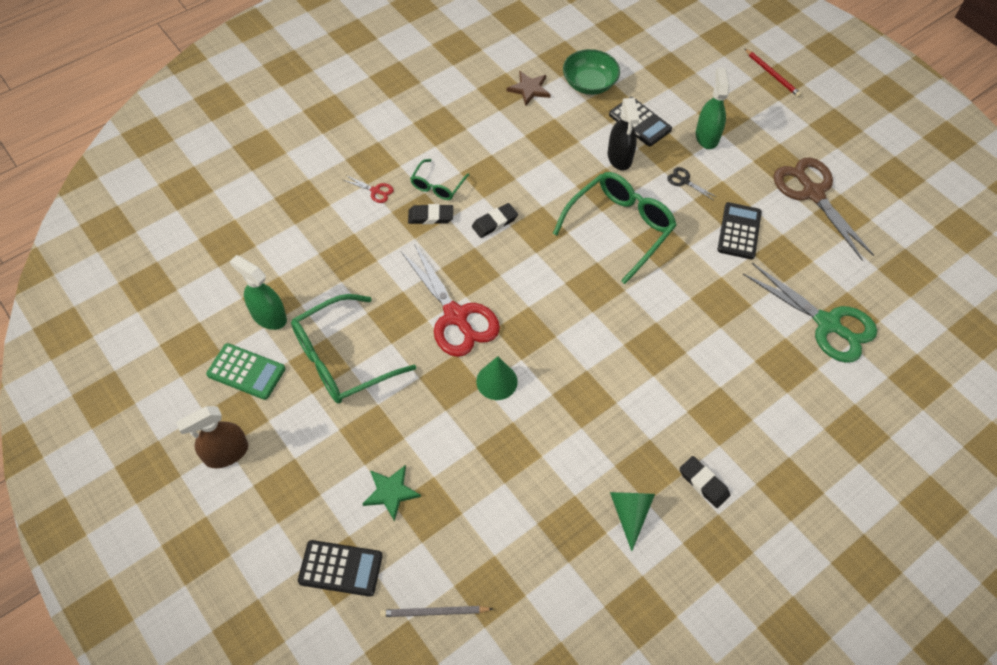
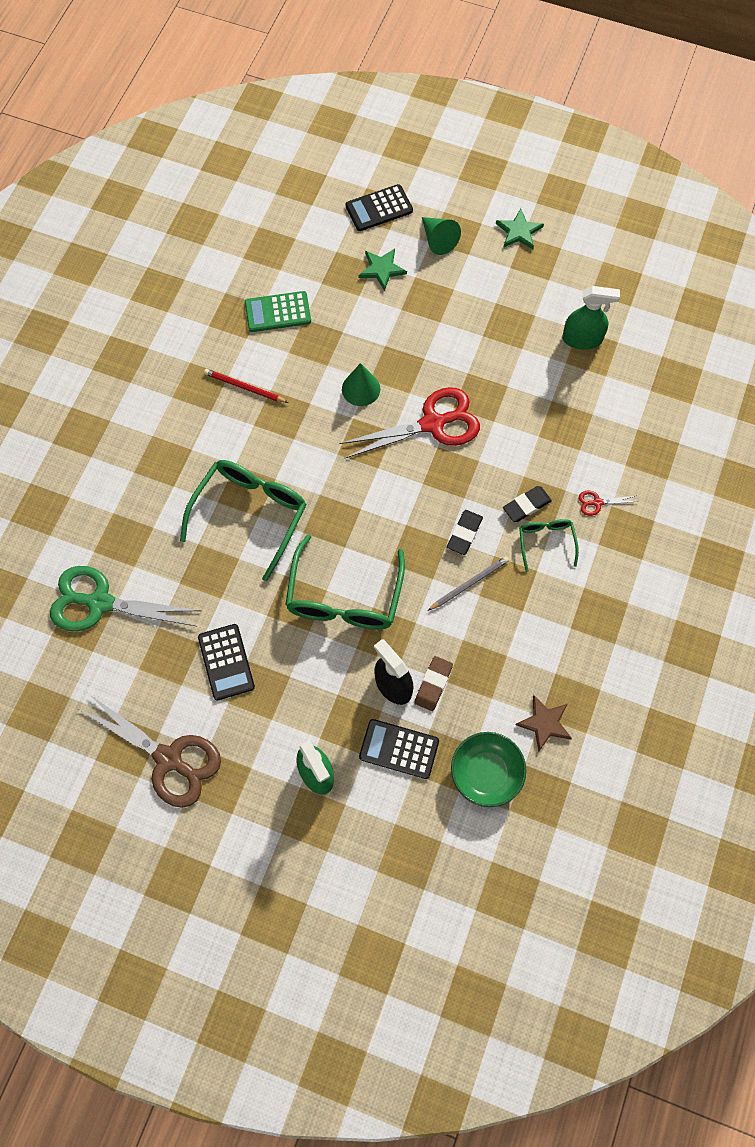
camera: 150 degrees right, 10 degrees up
(226, 453) = (519, 231): brown spray bottle -> green star
(246, 372) = (558, 290): green calculator -> green calculator (278, 312)
(343, 358) = (494, 340): green glasses -> green glasses (250, 515)
(434, 612) = (298, 217): grey pencil -> grey pencil (469, 583)
(456, 316) = (432, 424): red scissors -> red scissors turned 135 degrees clockwise
(590, 144) = (433, 684): none -> brown eraser
(630, 513) = (198, 347): green cone -> green cone (438, 240)
(684, 181) = (310, 694): black scissors -> none
(703, 483) = (151, 398): black eraser -> none
(772, 74) = (285, 926): red pencil -> red pencil (244, 387)

